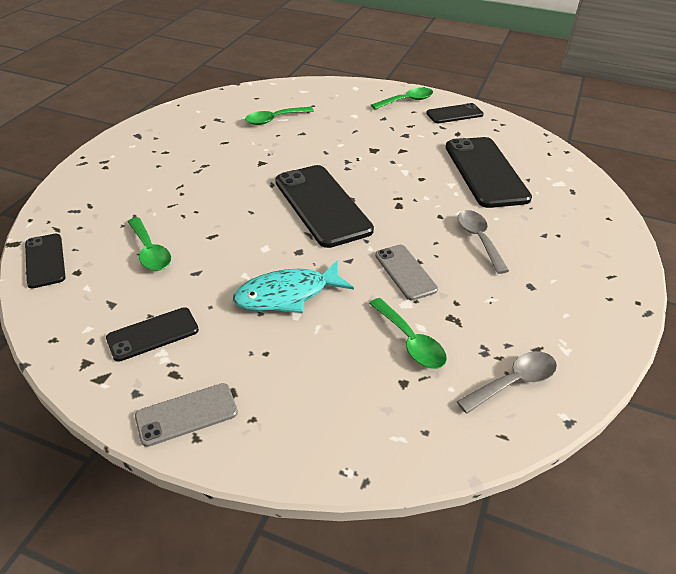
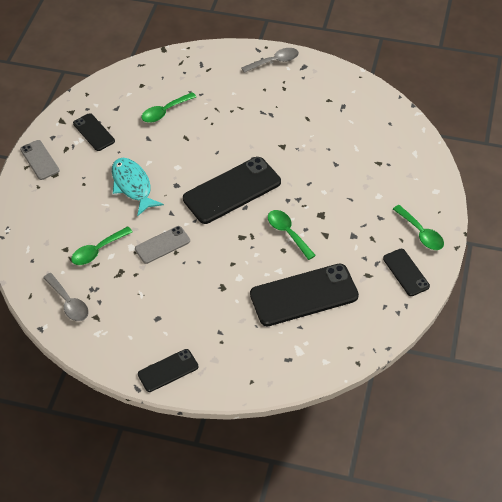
camera: 85 degrees right, 10 degrees up
(45, 260) = (149, 68): black phone -> black phone (168, 370)
(274, 119) = (353, 142): green spoon -> green spoon (288, 233)
(479, 239) = (206, 288): grey spoon -> grey spoon (274, 62)

